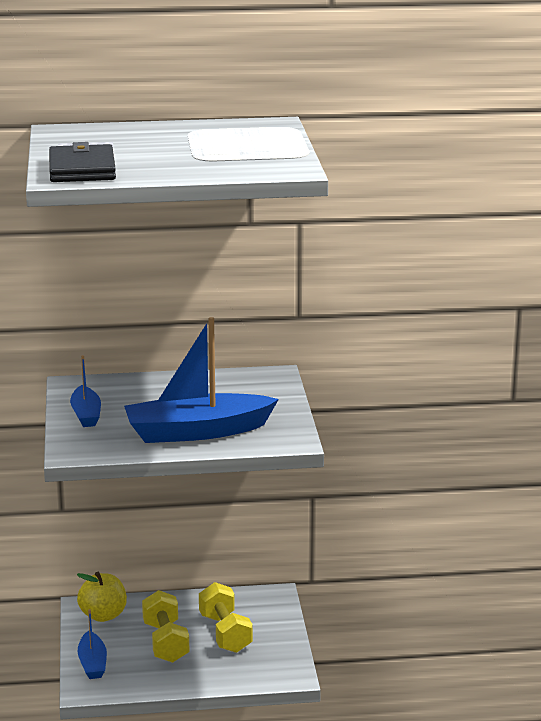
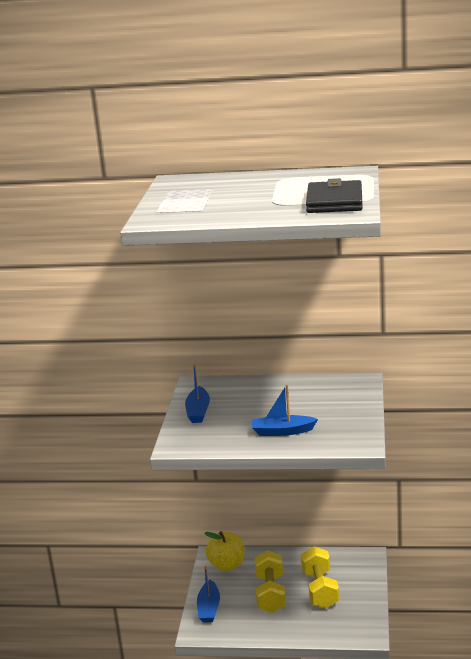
camera: 15 degrees right, 0 degrees up
(82, 169) = (174, 213): black wallet -> black wallet (334, 201)
(197, 432) = (282, 431): blue boat -> blue boat, size x0.51

